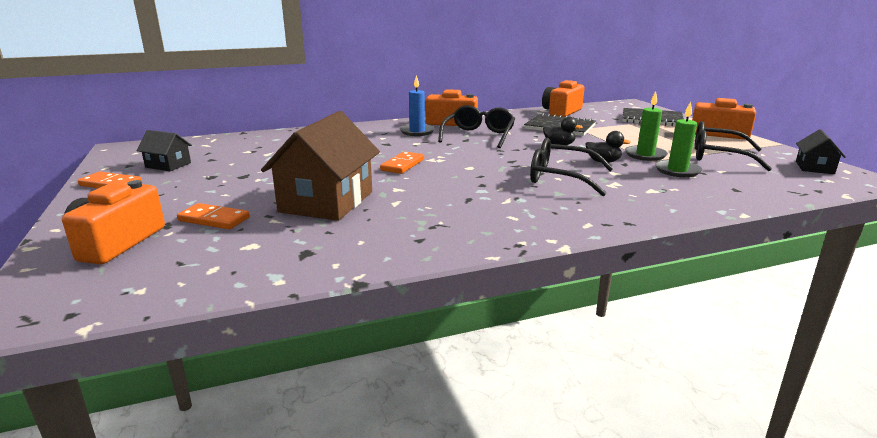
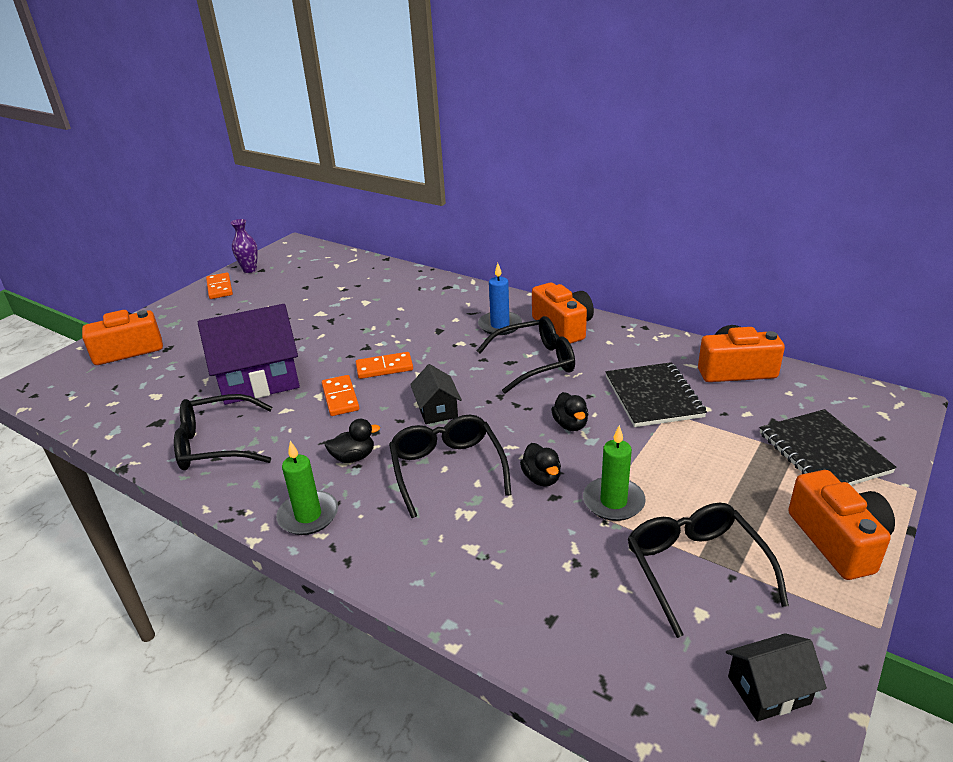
camera: 55 degrees right, 10 degrees up
(114, 168) = (249, 270): none -> purple vase
(168, 165) = (275, 281): black house -> black house (437, 410)
(214, 219) = (188, 358): orange domino -> orange domino (340, 398)
(326, 202) = (259, 380): brown house -> purple house
(398, 235) = (216, 444): none -> black glasses
(504, 196) = (354, 457): none -> black duck
(677, 170) = (575, 547): green candle -> green candle (308, 515)

